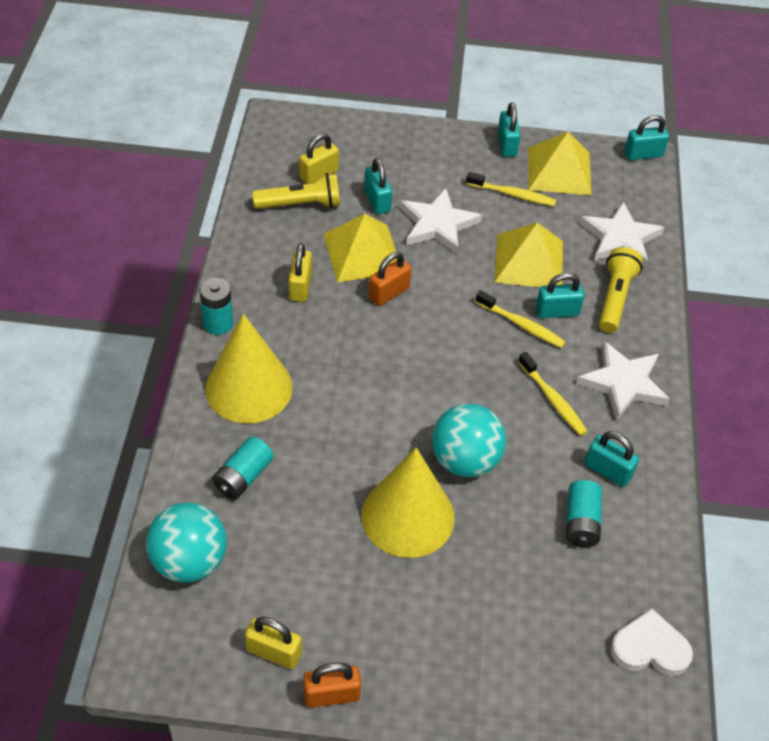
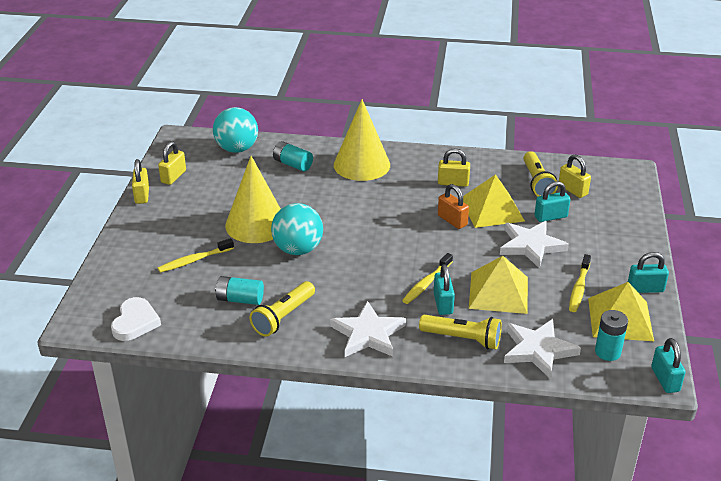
camera: 95 degrees right, 15 degrees down
(218, 323) = (415, 152): turquoise battery -> turquoise battery (607, 352)
(331, 695) = (142, 195): orange padlock -> yellow padlock
(553, 399) = (351, 294): yellow toothbrush -> yellow toothbrush (194, 260)
(608, 470) = (283, 317): turquoise padlock -> yellow flashlight

